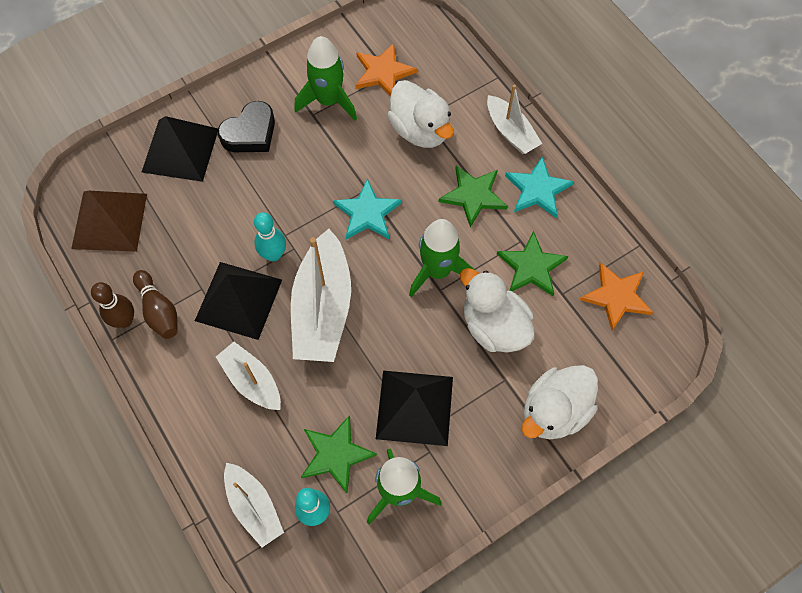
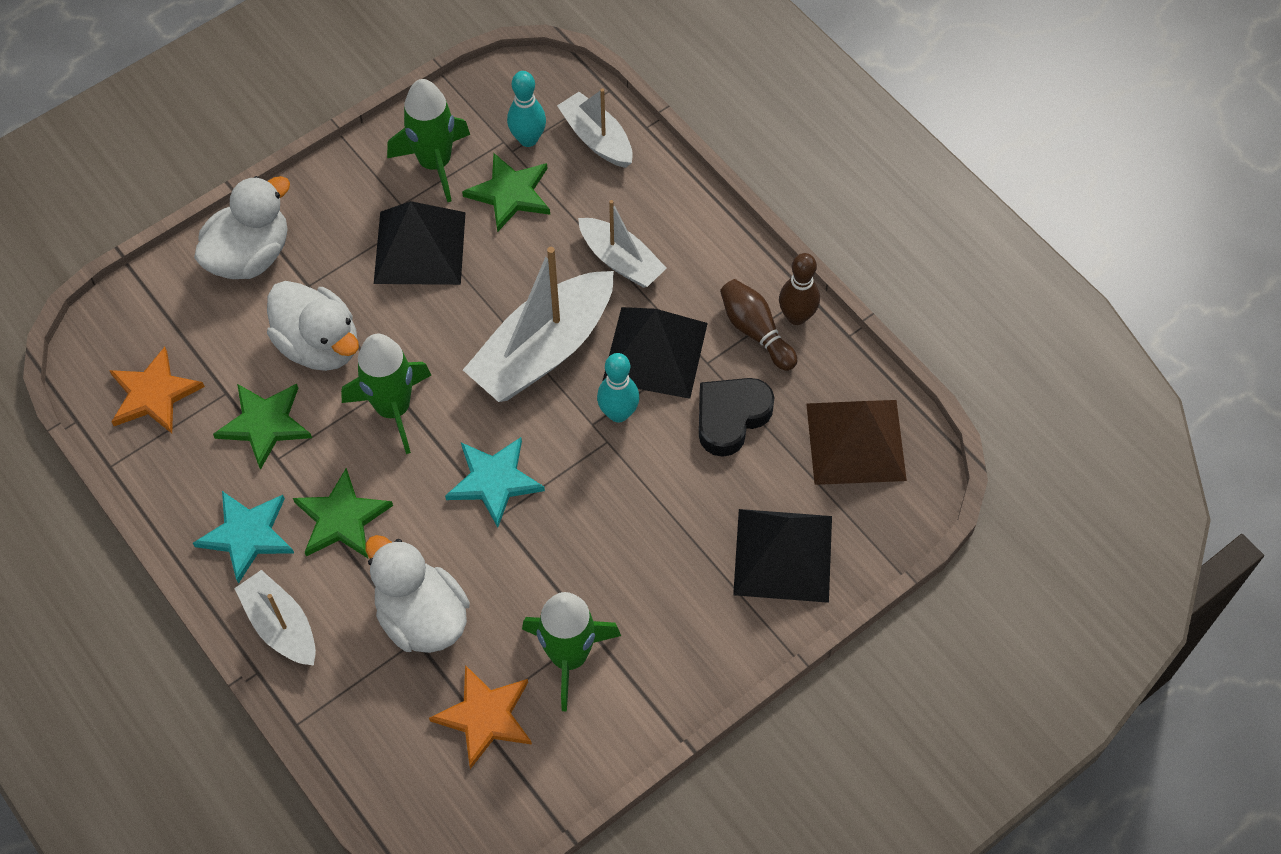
camera: 175 degrees right, 5 degrees down
(250, 133) = (683, 591): black heart -> black heart (731, 417)
(322, 308) = (543, 350): white boat -> white boat turned 135 degrees counterclockwise

